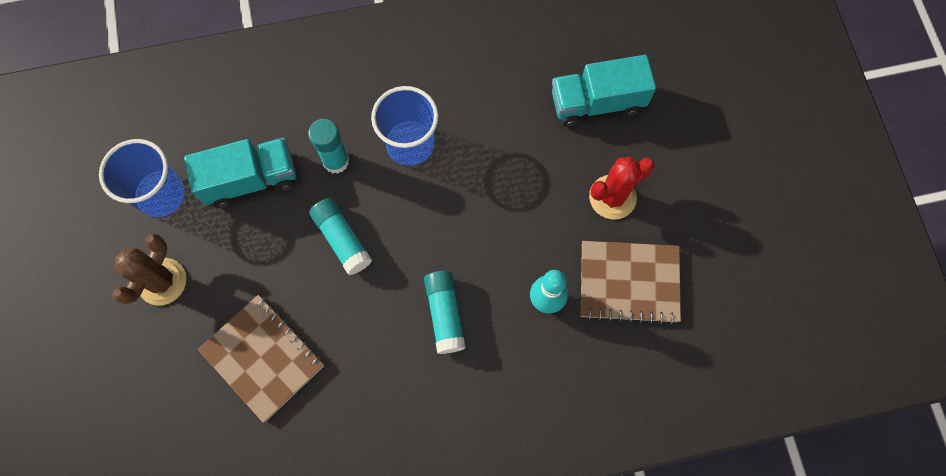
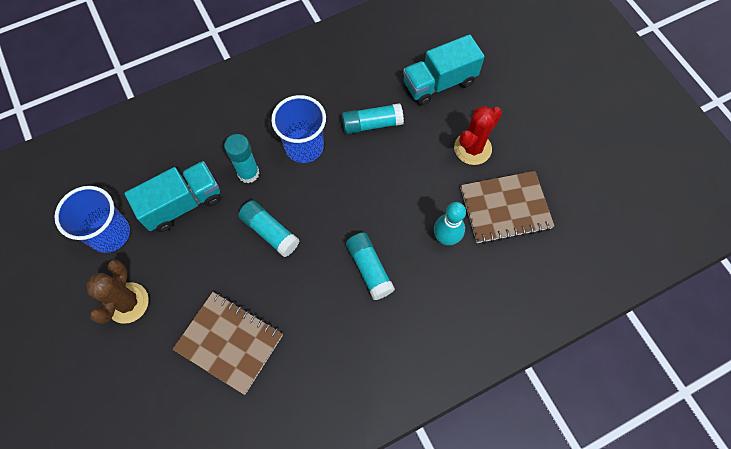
camera: 15 degrees left, 5 degrees down
(499, 136) = (372, 124): none -> turquoise glue stick

